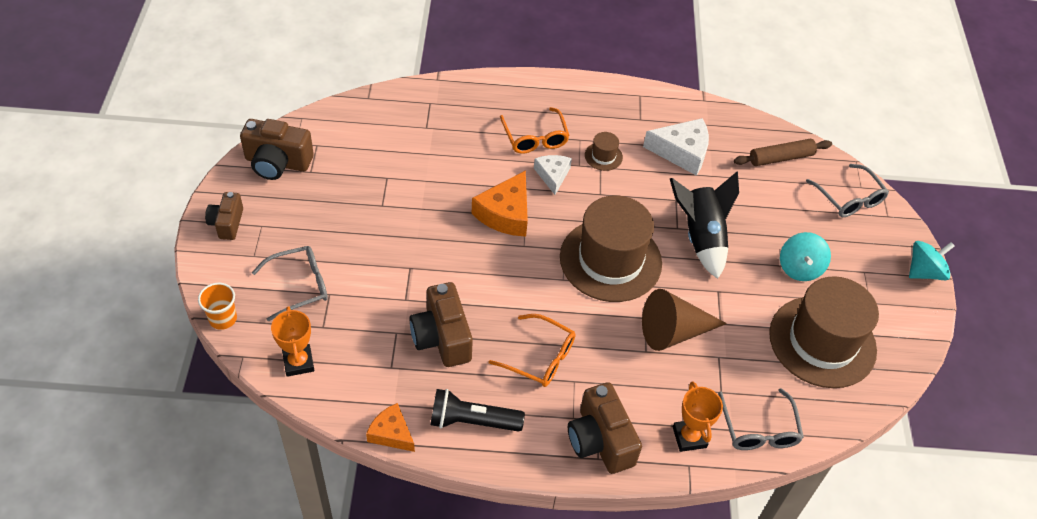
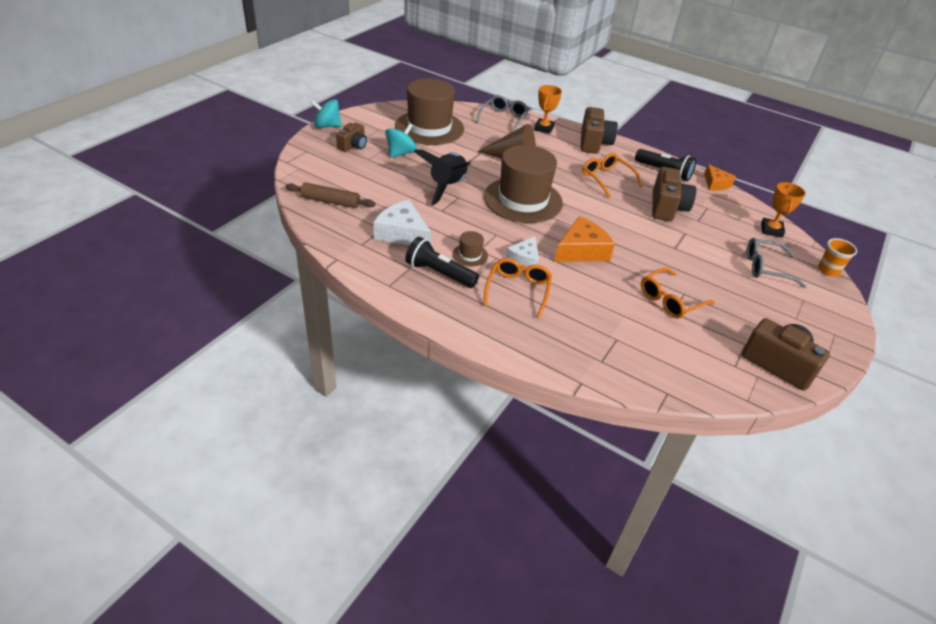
camera: 150 degrees left, 10 degrees down
(227, 223) = (829, 331): brown camera -> brown camera (353, 146)
(393, 190) = (670, 300): none -> orange glasses
(612, 124) = (439, 273): none -> black flashlight
(848, 198) = (317, 166): grey glasses -> none

